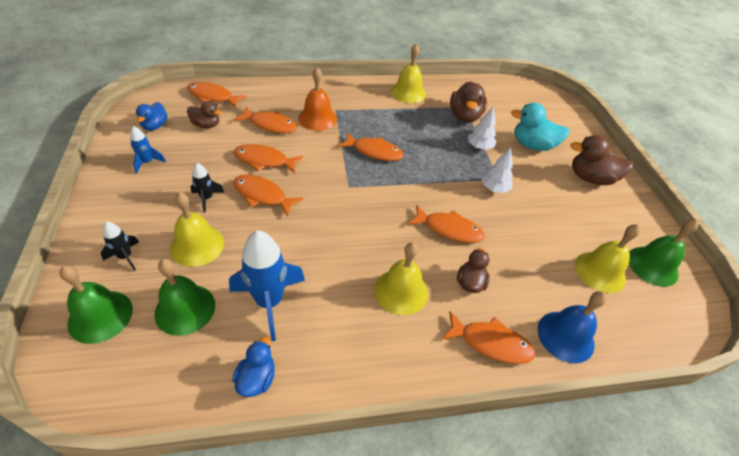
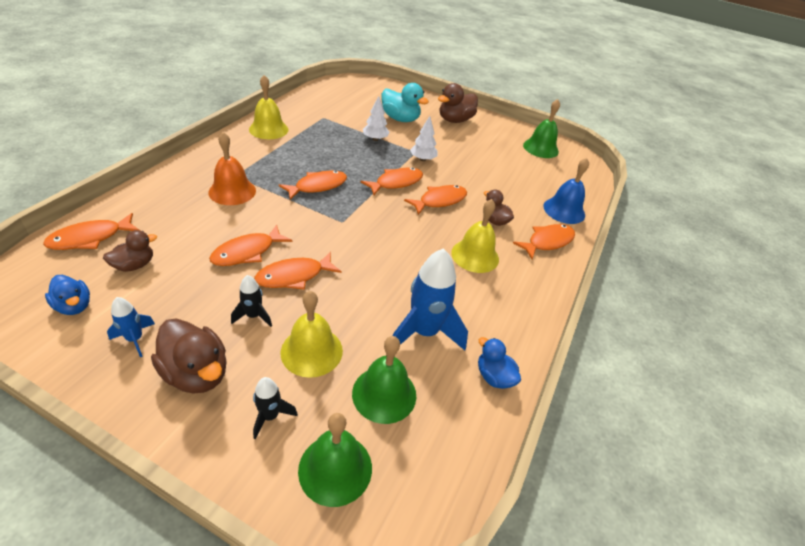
camera: 55 degrees left, 5 degrees down
(270, 125) = (200, 223): orange fish -> orange fish (396, 182)
(464, 116) = (334, 124): brown duck -> brown duck (197, 373)
(532, 145) = (400, 119): turquoise duck -> turquoise duck turned 105 degrees counterclockwise
(600, 271) = (529, 167): yellow bell -> none

